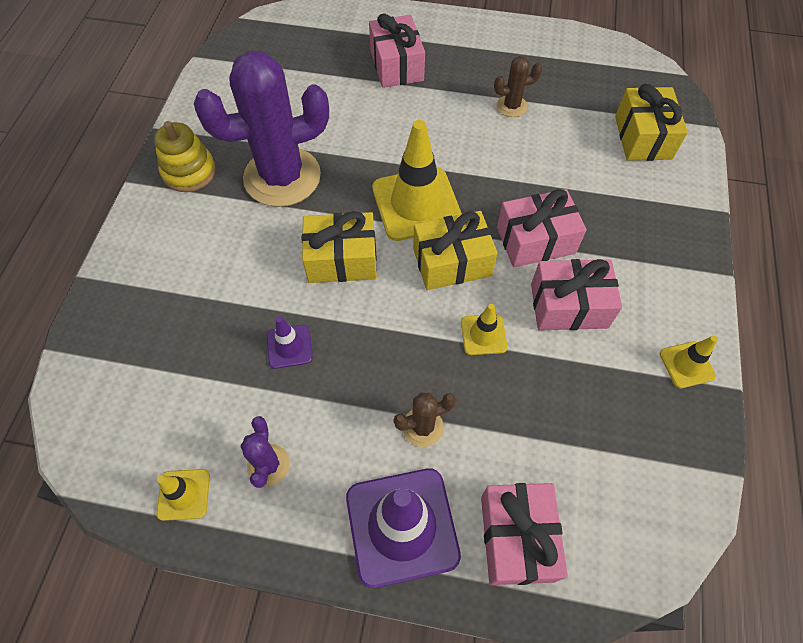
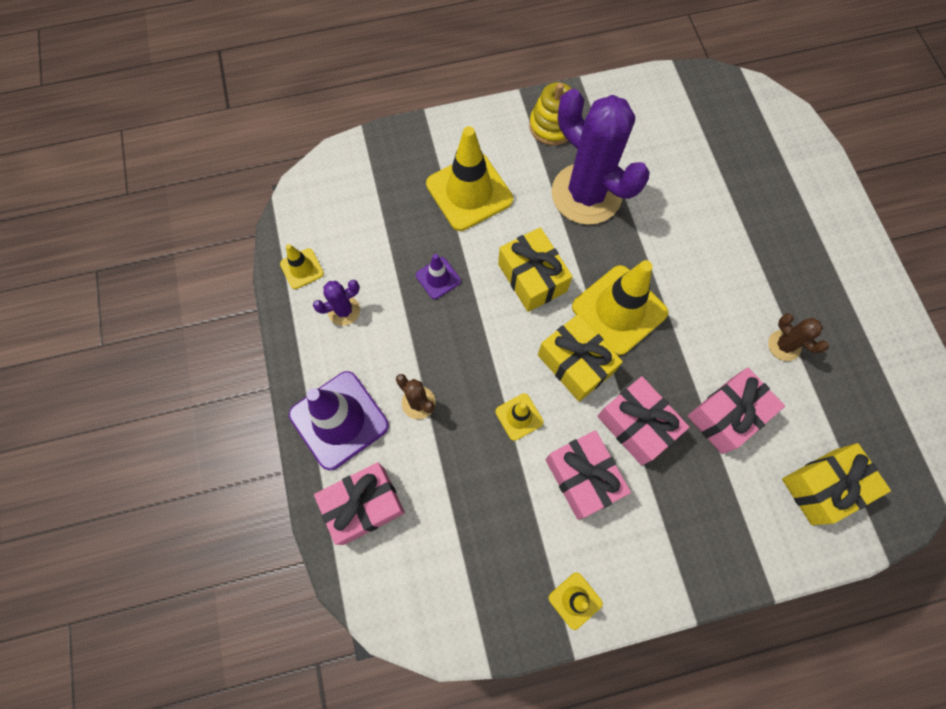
camera: 65 degrees right, 10 degrees up
(209, 274) = (469, 192): none -> yellow traffic cone
(396, 65) = (769, 222): pink gift -> pink gift (726, 415)

